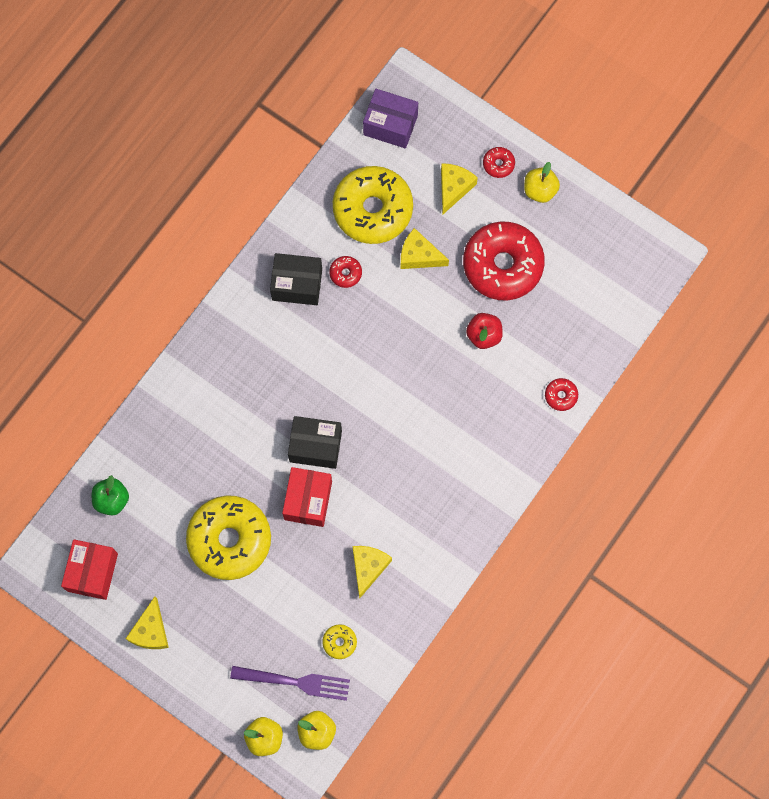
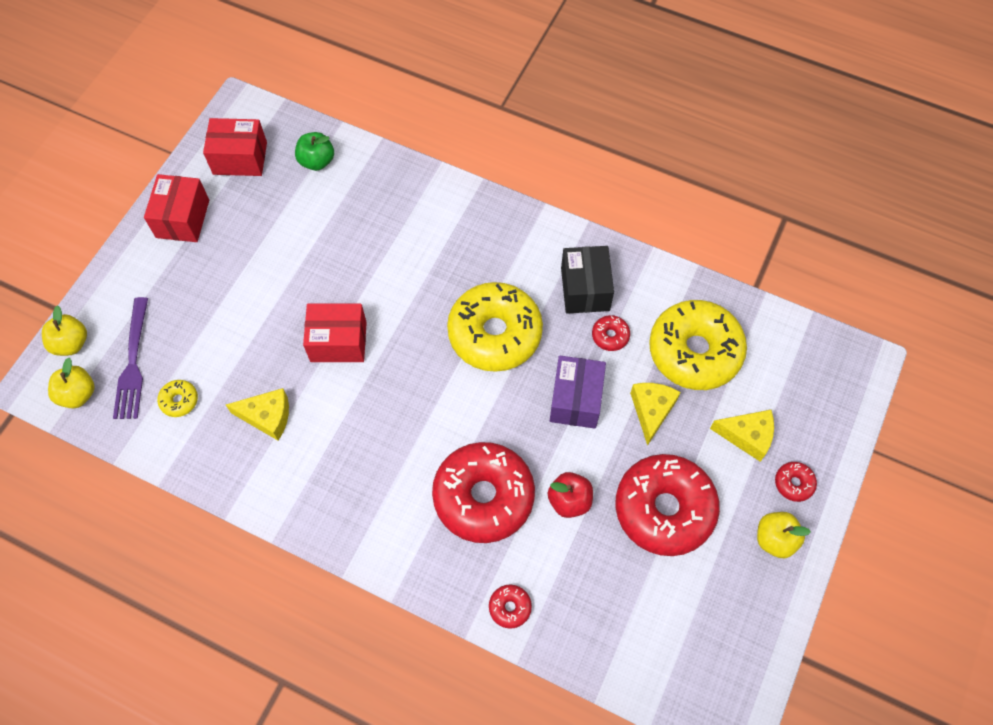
camera: 80 degrees right, 10 degrees down
(151, 630) = (183, 219): yellow cheese -> red box
(229, 540) = (286, 273): yellow donut -> yellow donut (495, 333)
(315, 446) = (401, 339): black box -> none
(390, 125) = (804, 353): purple box -> purple box (576, 400)
(469, 400) = (483, 497): none -> red donut

